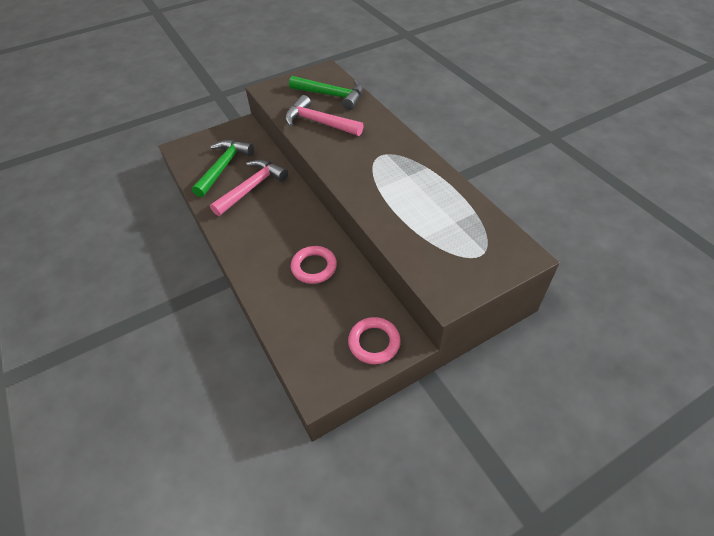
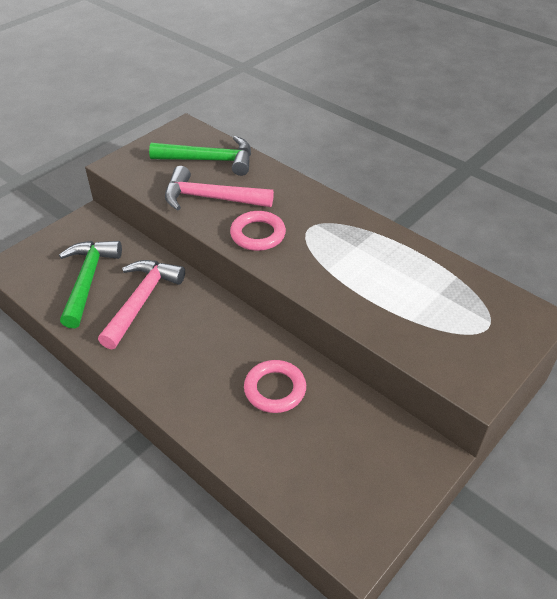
camera: 20 degrees left, 5 degrees down
(374, 342) = (396, 468): pink ring -> pink ring (258, 234)

